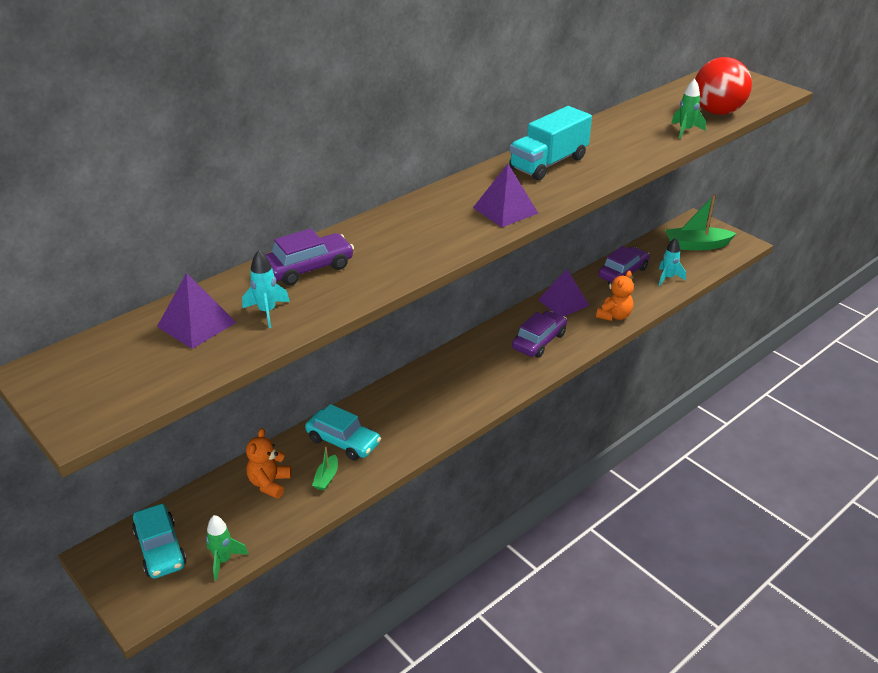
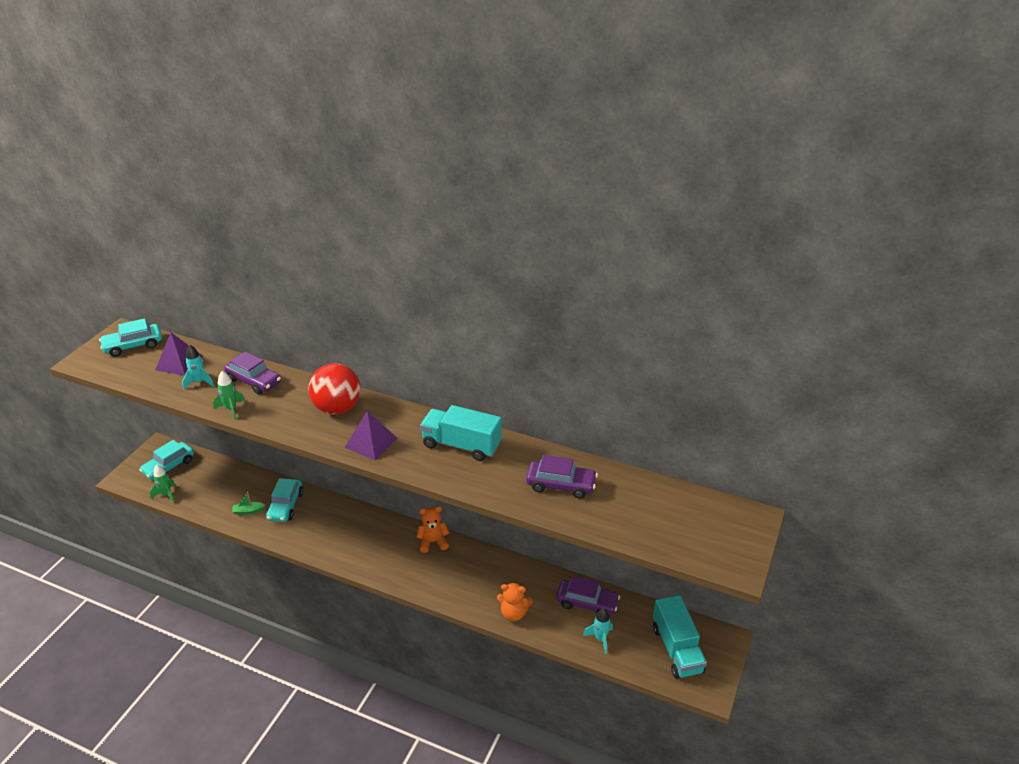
camera: 65 degrees right, 0 degrees up
(97, 364) = (133, 346): none -> turquoise car
(269, 483) = (235, 488): orange teddy bear -> orange teddy bear (433, 542)
(539, 341) = (449, 573): purple car -> purple car (561, 485)
(563, 302) = (513, 574): purple pyramid -> none
(685, 131) = (582, 513): green rocket -> green rocket (231, 409)
(696, 245) = (677, 649): green boat -> turquoise truck
(717, 112) = (643, 528): red ball -> red ball (337, 408)

